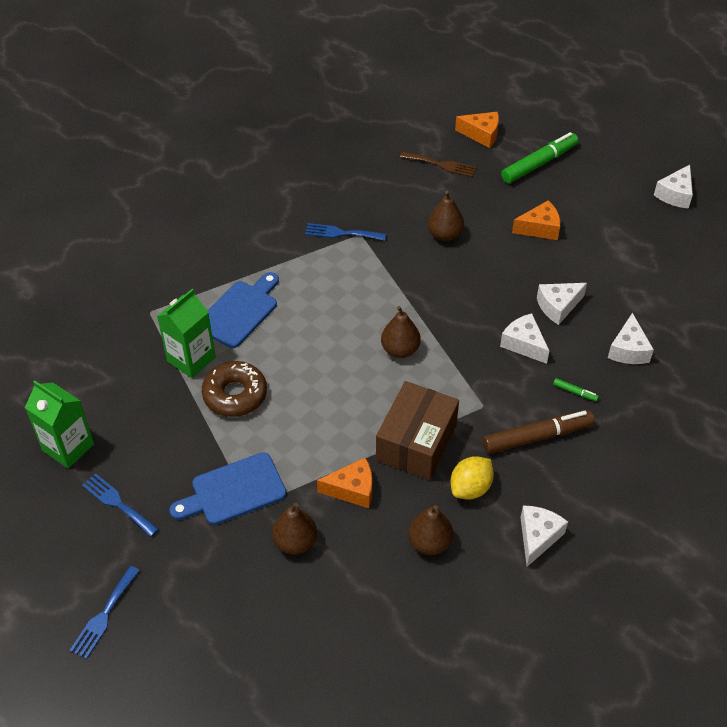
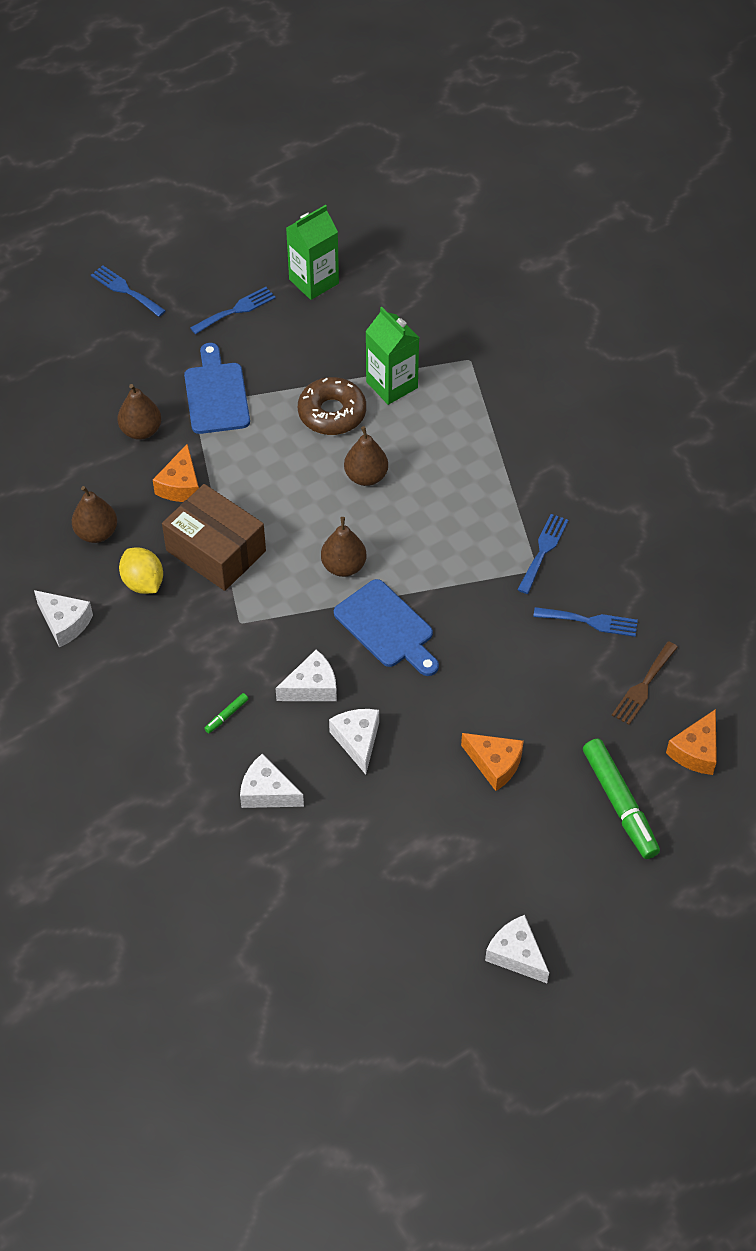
camera: 105 degrees right, 5 degrees up
(240, 311) = (446, 435): blue cutting board -> blue cutting board (387, 627)
(397, 198) = (590, 621): none -> blue fork
(444, 235) = (512, 656): brown pear -> brown pear (366, 476)
(537, 437) = (181, 660): brown marker -> none
(540, 228) = (494, 764): orange cheese -> orange cheese turned 60 degrees counterclockwise

